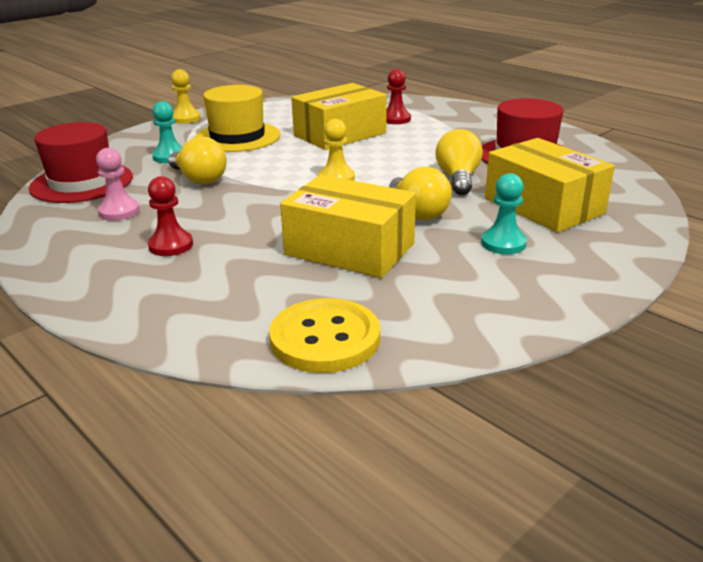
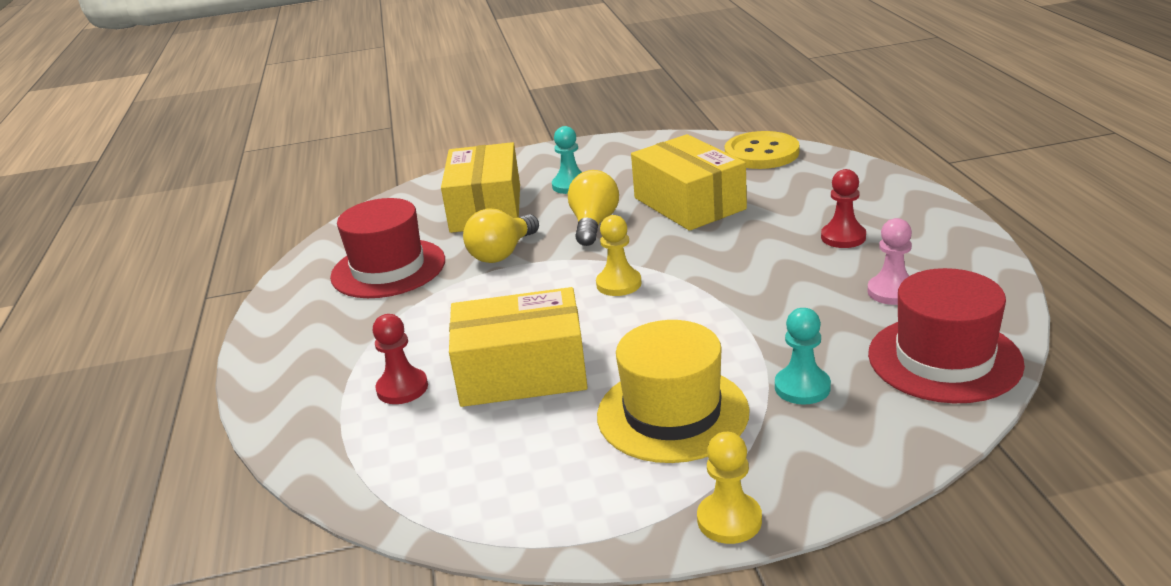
camera: 145 degrees left, 0 degrees up
(199, 179) = (778, 324): yellow light bulb -> none

